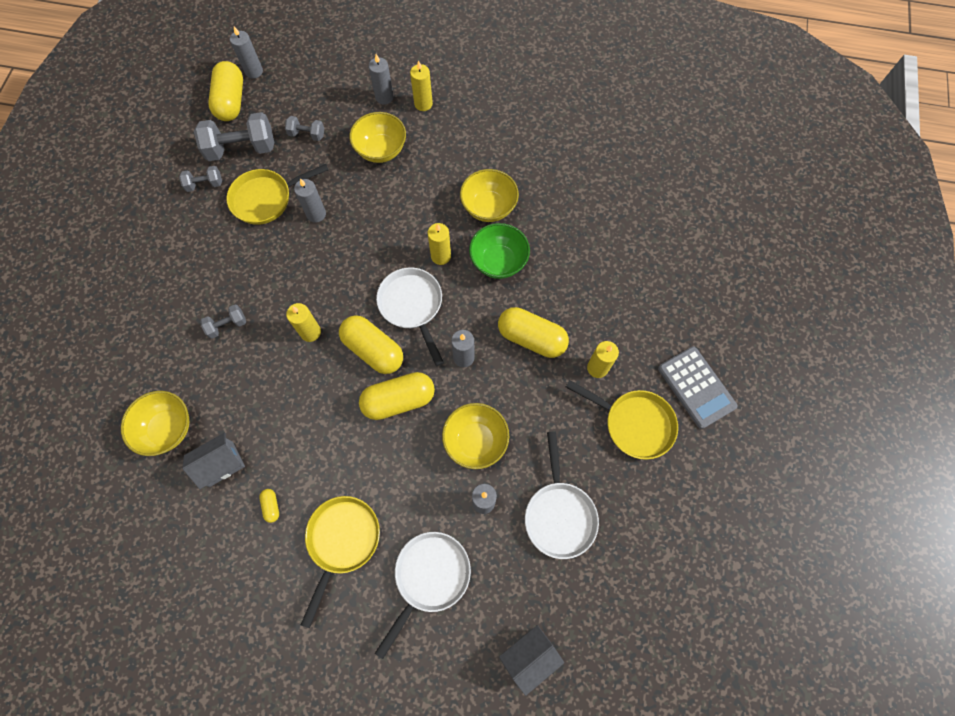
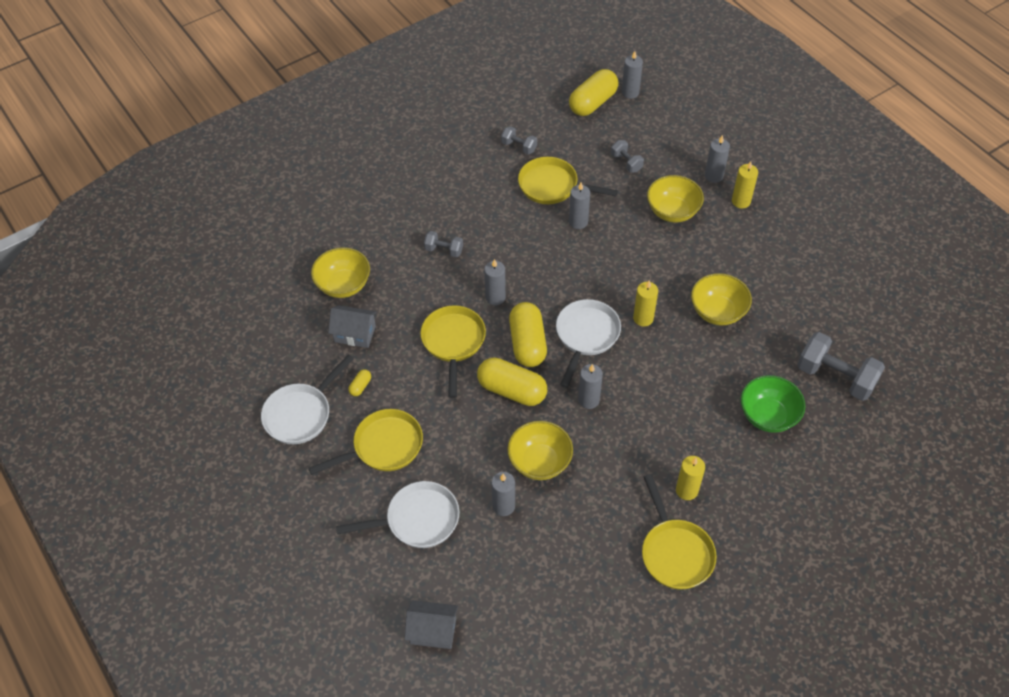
camera: 45 degrees right, 15 degrees down
(242, 149) = (568, 140): grey dumbbell -> grey dumbbell (835, 377)
(310, 332) = (495, 297): yellow candle -> grey candle
(313, 400) = (453, 342): none -> yellow pan
(498, 261) = (685, 355): green bowl -> green bowl (768, 416)
(531, 338) = (655, 428): yellow capsule -> none
(559, 514) = (550, 562): white pan -> white pan (301, 414)
(696, 387) = (756, 571): grey calculator -> none

